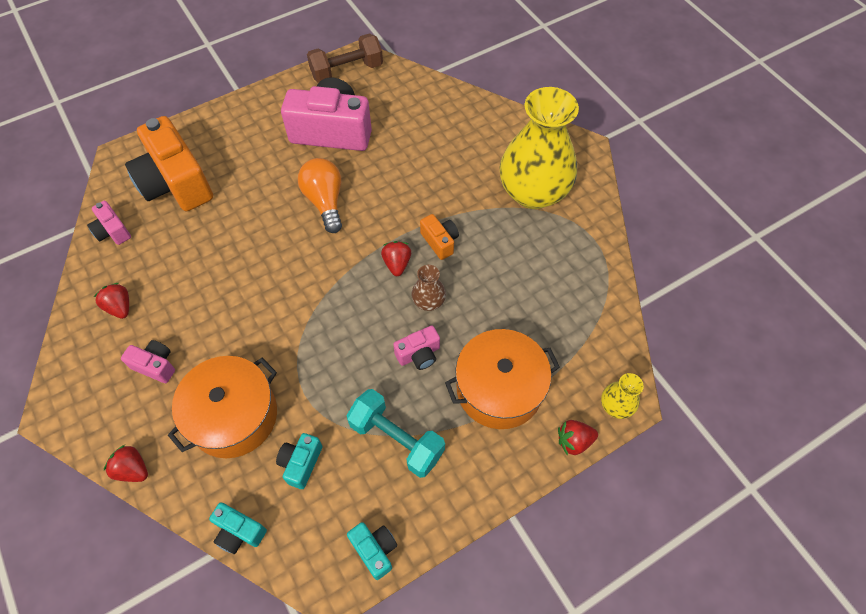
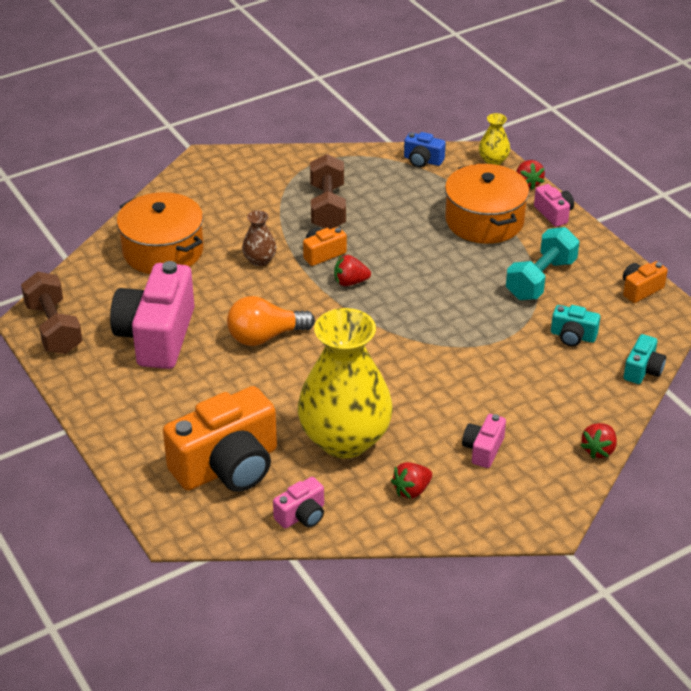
camera: 90 degrees left, 20 degrees down
(233, 416) = (532, 384): orange pot -> orange pot (163, 251)
(375, 550) = (640, 290): turquoise camera -> orange camera
(419, 354) = (454, 267): pink camera -> pink camera (554, 214)
(428, 301) = (395, 261): brown vase -> brown vase (259, 260)
(513, 245) = (327, 207): none -> brown dumbbell
(533, 192) = (262, 193): yellow vase -> yellow vase (345, 439)
(606, 332) = (422, 160): none -> blue camera

